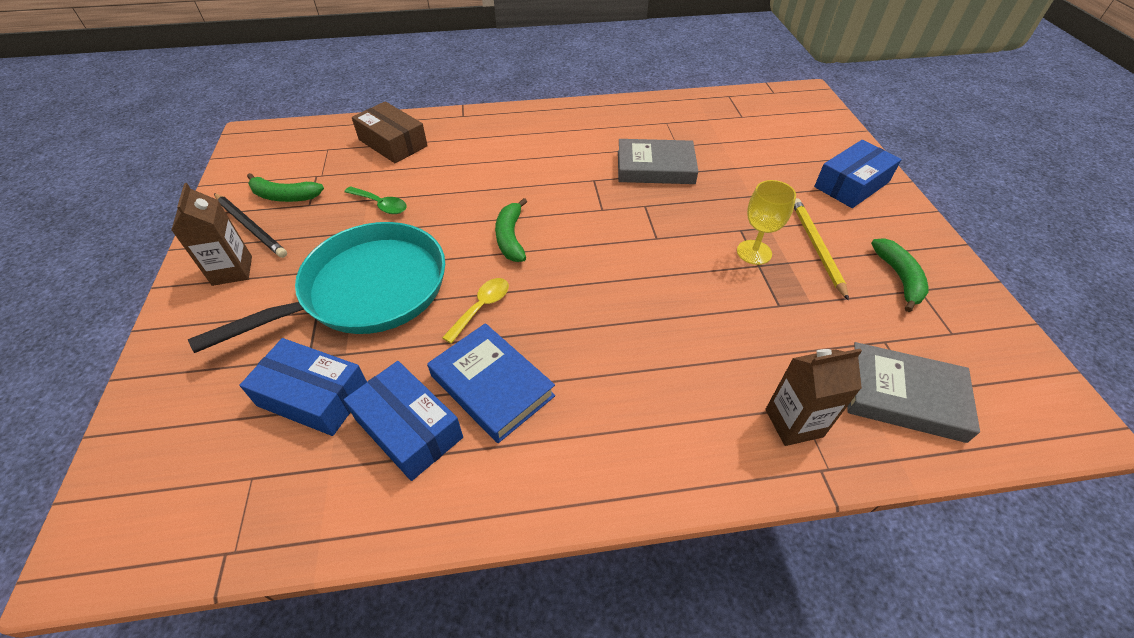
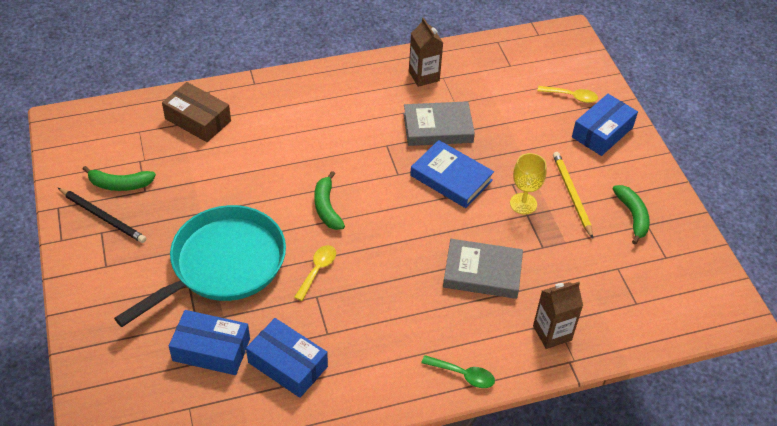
camera: 10 degrees left, 0 degrees up
(232, 271) = (105, 258): brown carton -> brown carton (424, 76)
(381, 205) = (208, 186): green spoon -> green spoon (463, 375)
(492, 385) = (339, 329): blue book -> blue book (451, 178)
(812, 148) = (571, 96): none -> yellow spoon
(903, 396) = (626, 307): grey book -> grey book (482, 272)

